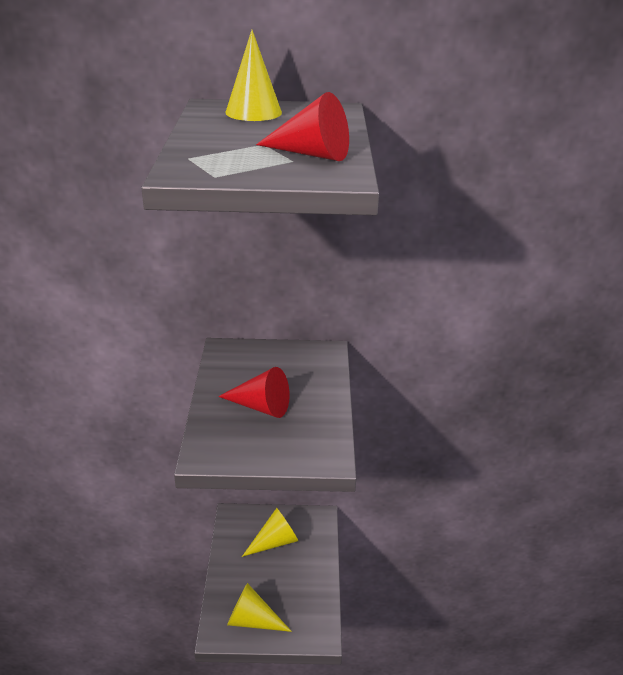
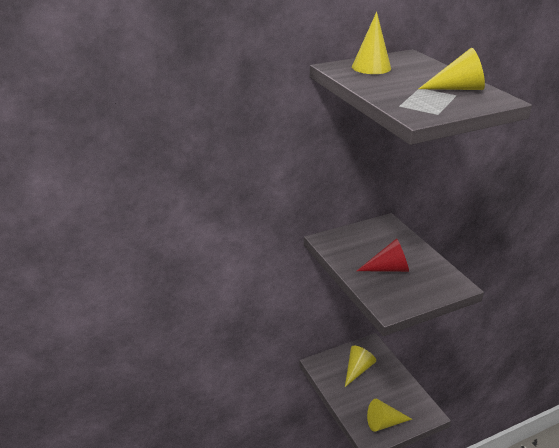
camera: 25 degrees left, 0 degrees up
(311, 154) = (458, 88): red cone -> yellow cone

